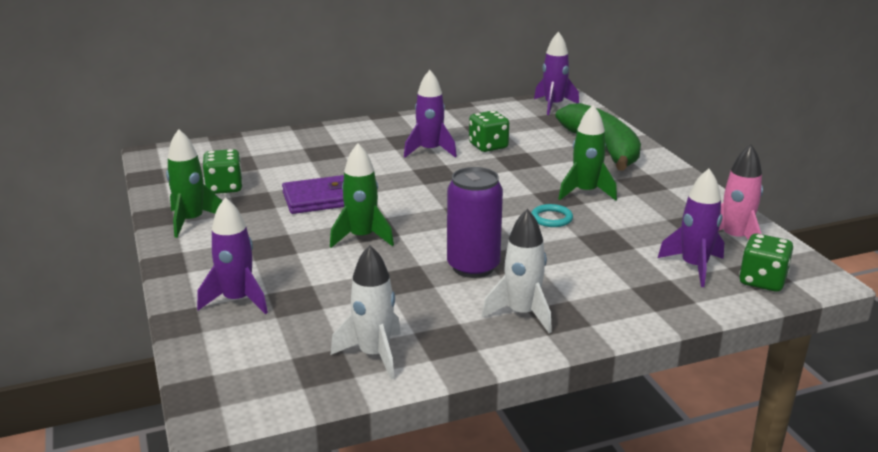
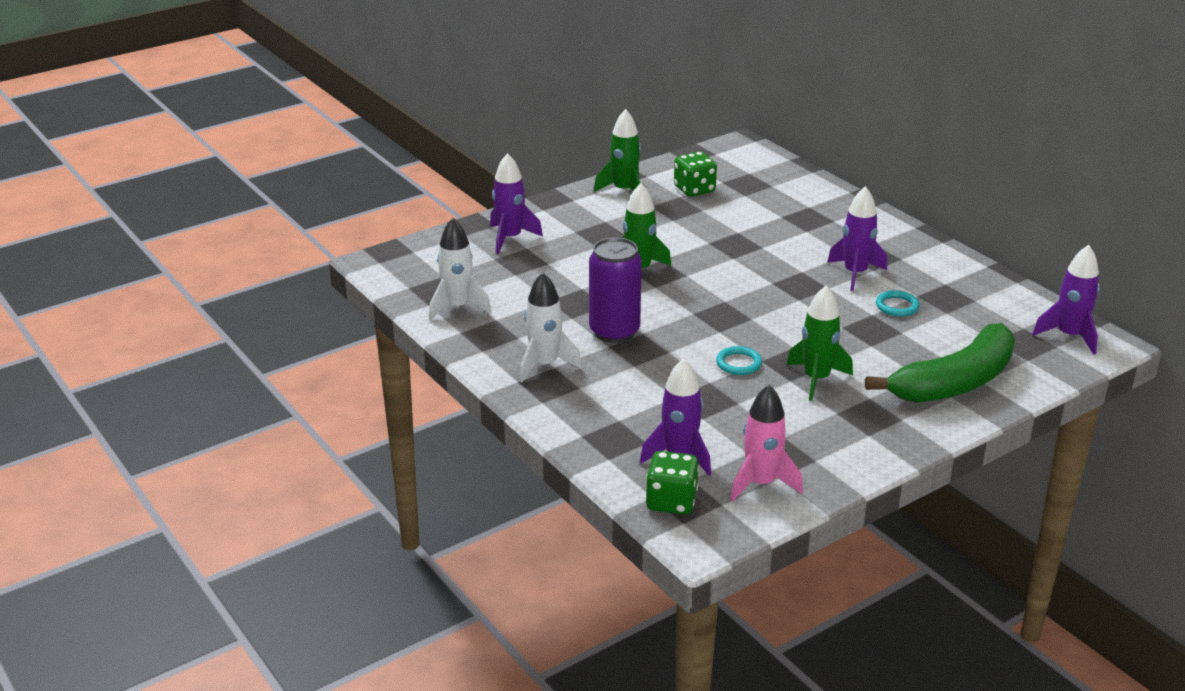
camera: 75 degrees right, 5 degrees up
(319, 199) = (701, 236): purple wallet -> none
(488, 146) = (897, 306): green dice -> turquoise ring

